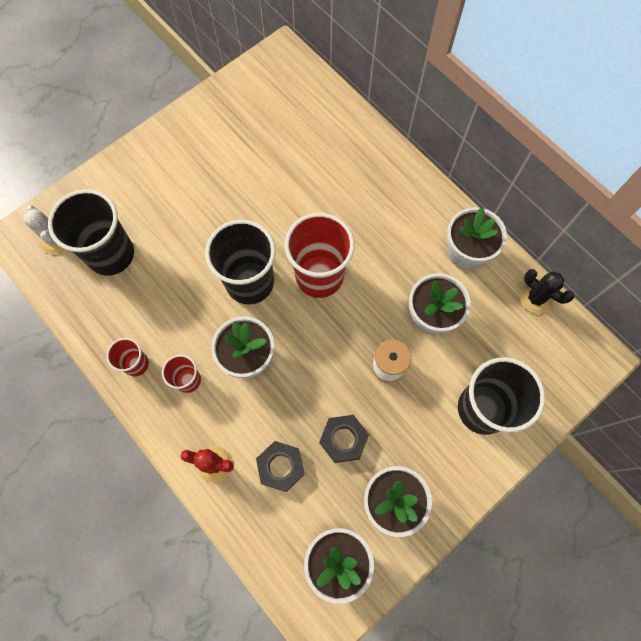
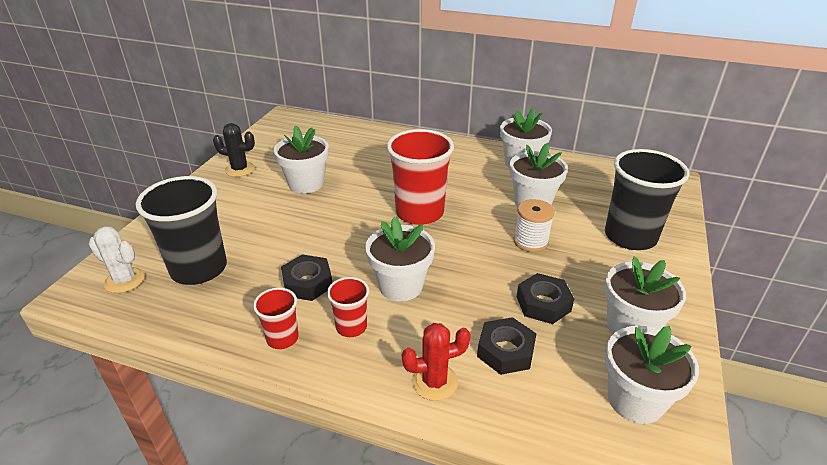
camera: 30 degrees left, 35 degrees down
(181, 315) = (307, 283): none -> black nut
(245, 181) = (306, 184): none -> white flower pot
(250, 282) = (359, 237): black cup -> none
(535, 298) = (594, 168): black cactus -> black cactus (240, 169)

